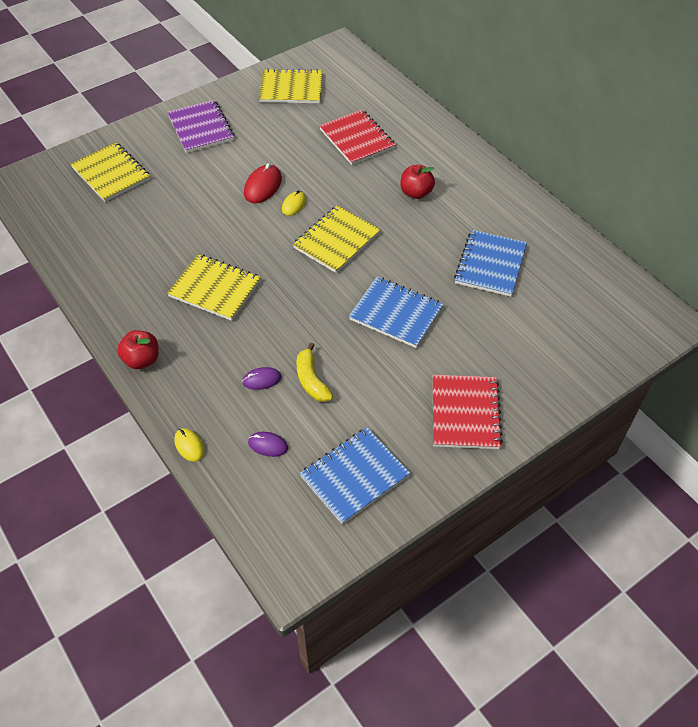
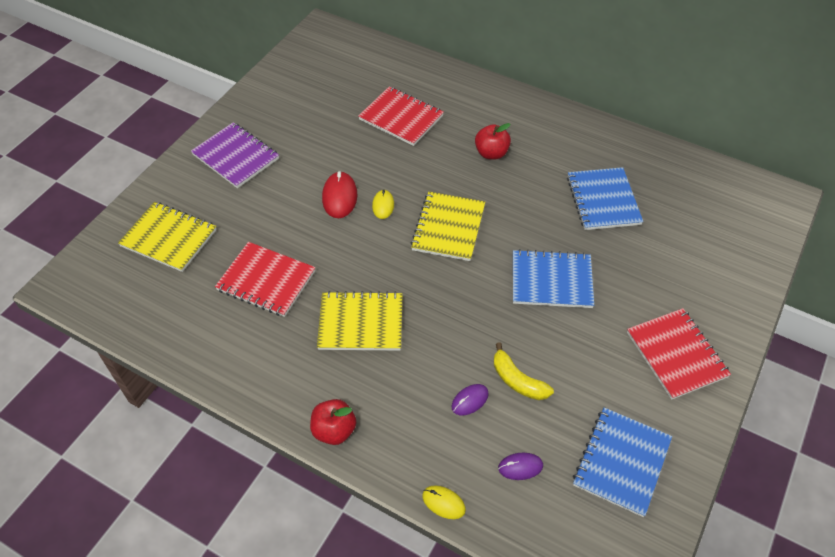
camera: 25 degrees left, 0 degrees up
(163, 231) = (266, 281): none -> red notebook
(291, 88) = (303, 86): yellow notebook -> none

